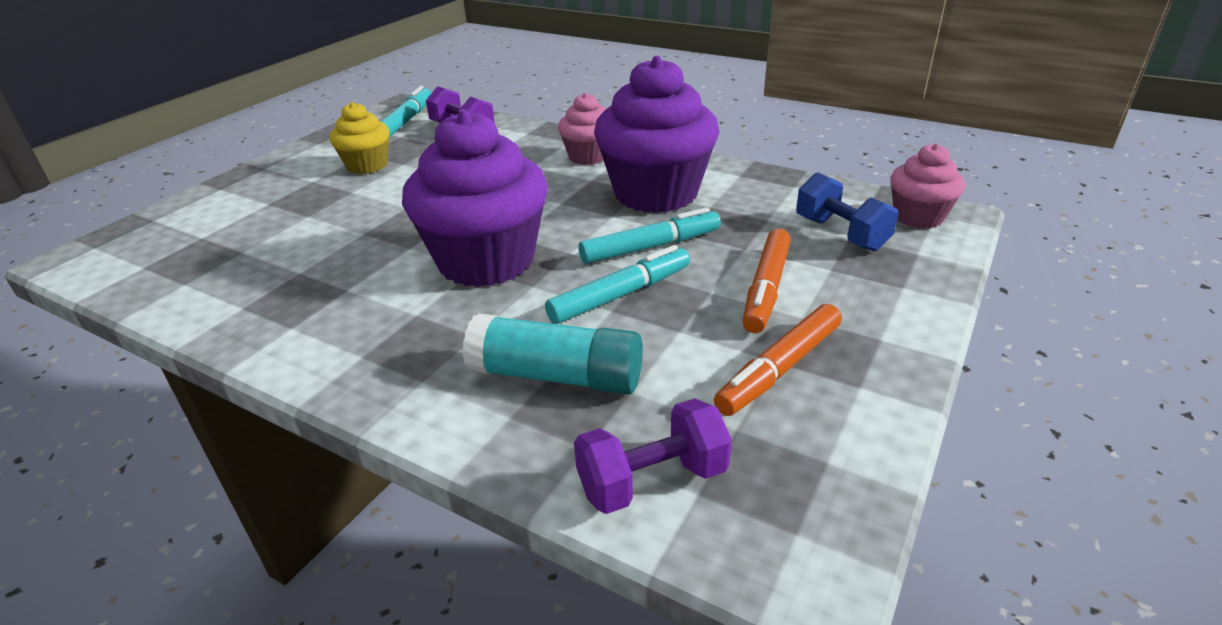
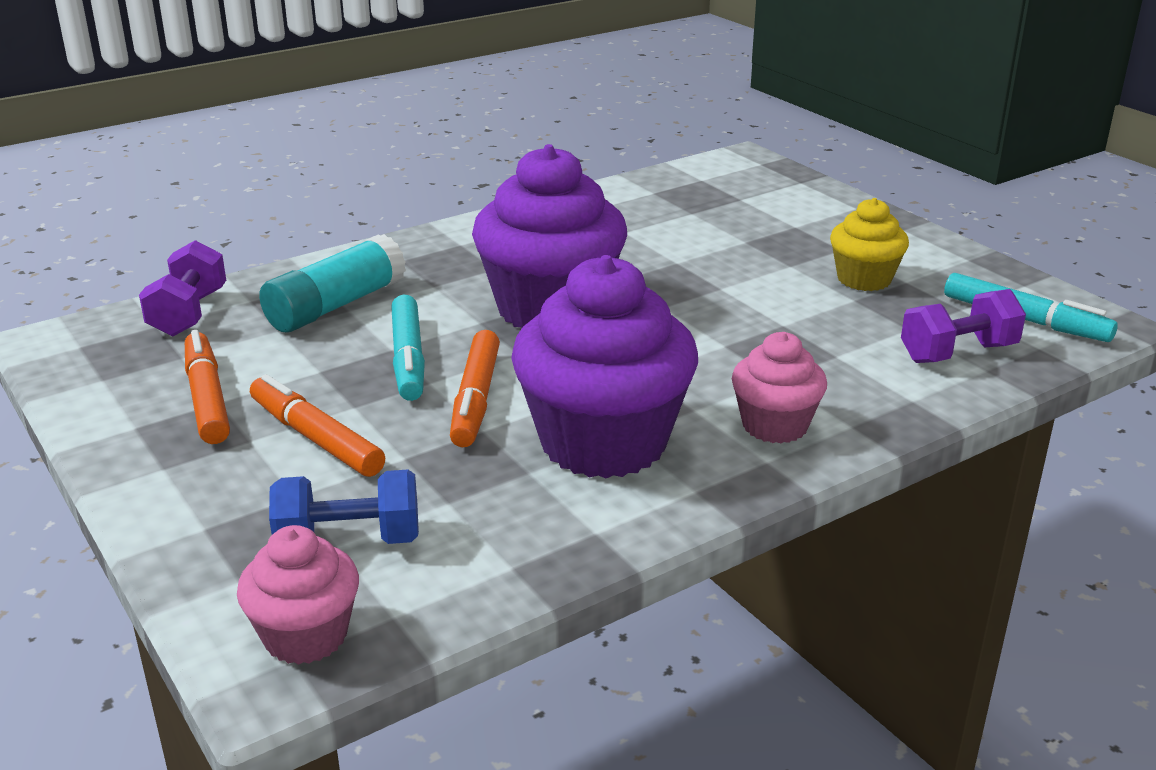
camera: 115 degrees right, 5 degrees down
(651, 247) = (475, 399): turquoise marker -> orange marker

